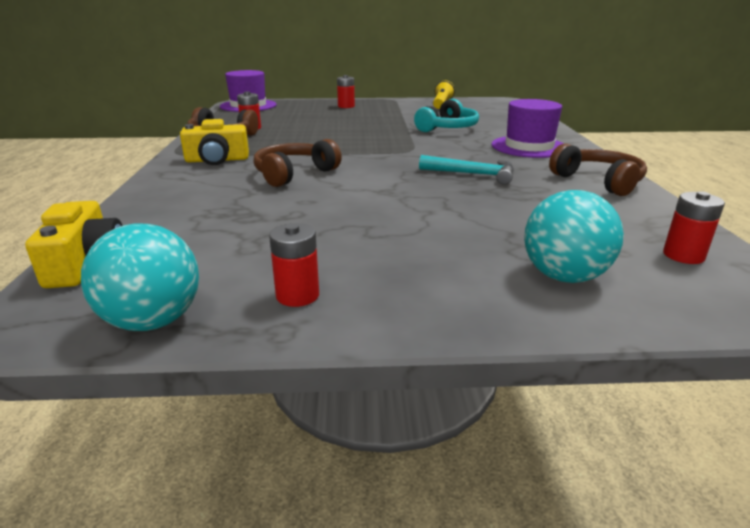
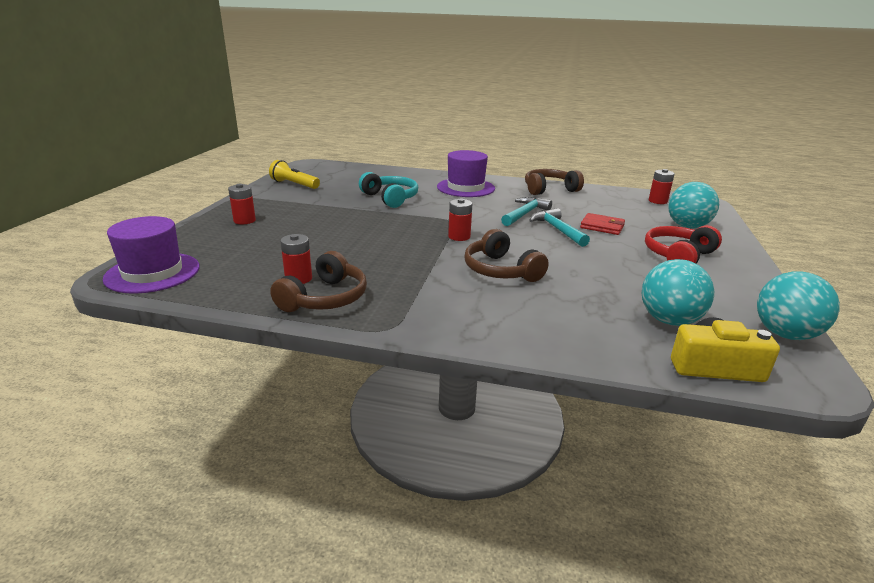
camera: 75 degrees left, 0 degrees up
(193, 245) = (669, 320): none -> turquoise ball
(217, 160) = (434, 304): yellow camera -> none
(297, 295) = (733, 289): red battery -> red battery (459, 237)
(406, 260) = (678, 255): none -> red headphones
(434, 190) = (557, 230): none -> turquoise hammer
(477, 213) = (602, 226): none -> red wallet

